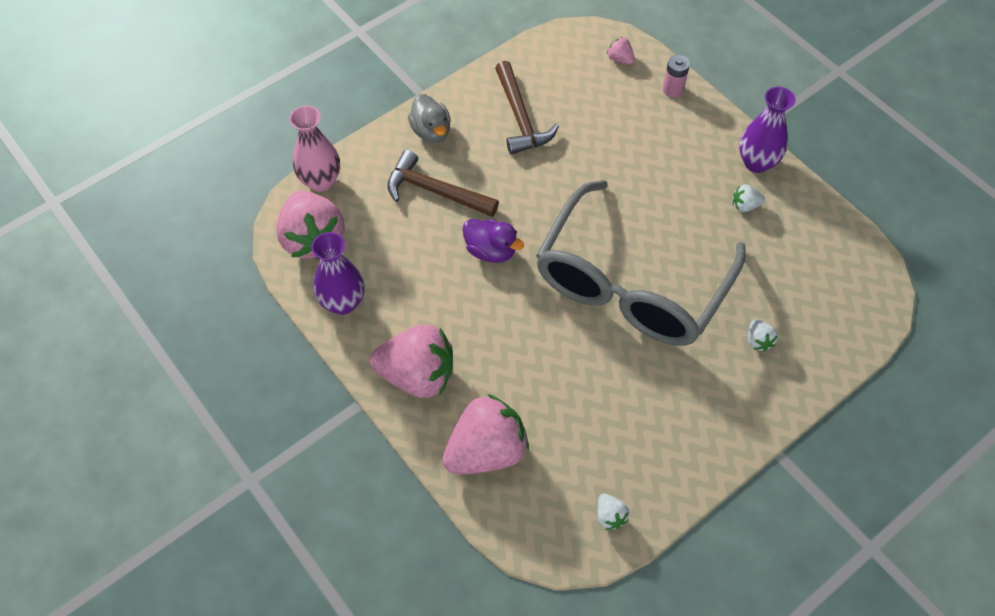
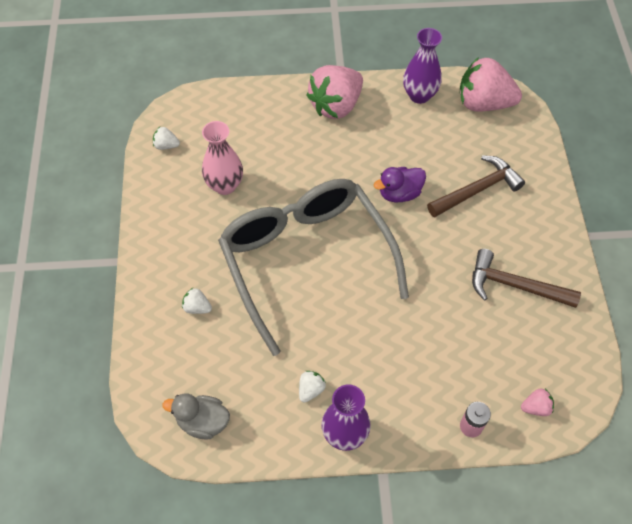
camera: 125 degrees right, 0 degrees up
(321, 181) = (533, 129): pink vase -> pink vase (225, 185)
(431, 131) = (539, 218): grey duck -> grey duck (203, 422)
(486, 450) = (258, 112): pink strawberry -> none

